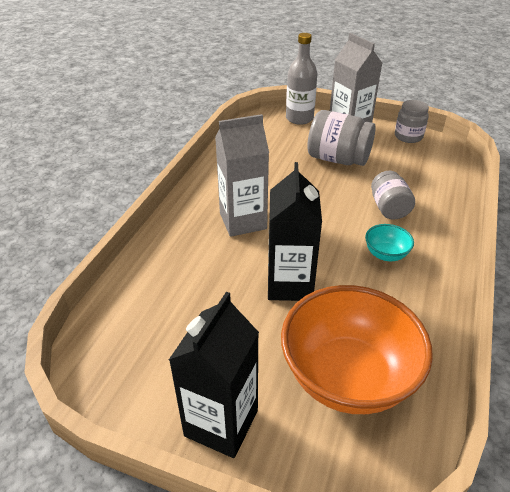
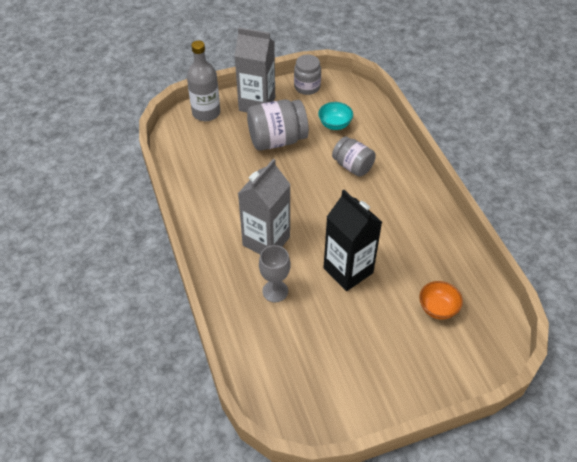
camera: 40 degrees left, 10 degrees up
(205, 260) = (275, 291): none -> grey goblet
(221, 423) = (400, 387): black carton -> none
(347, 377) = (437, 308): orange bowl -> orange bowl, size x0.43
(386, 254) = (384, 207): turquoise bowl -> turquoise bowl (335, 125)

